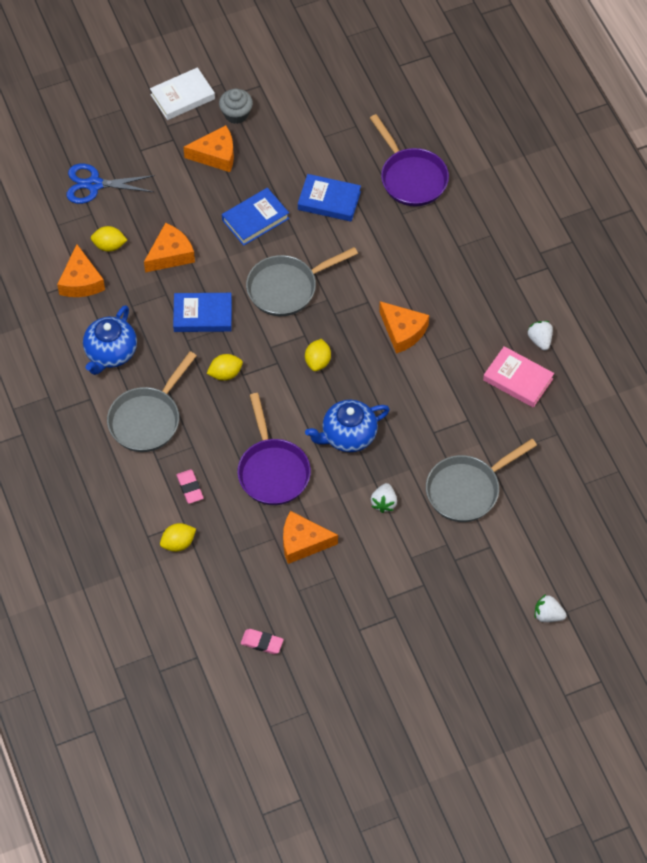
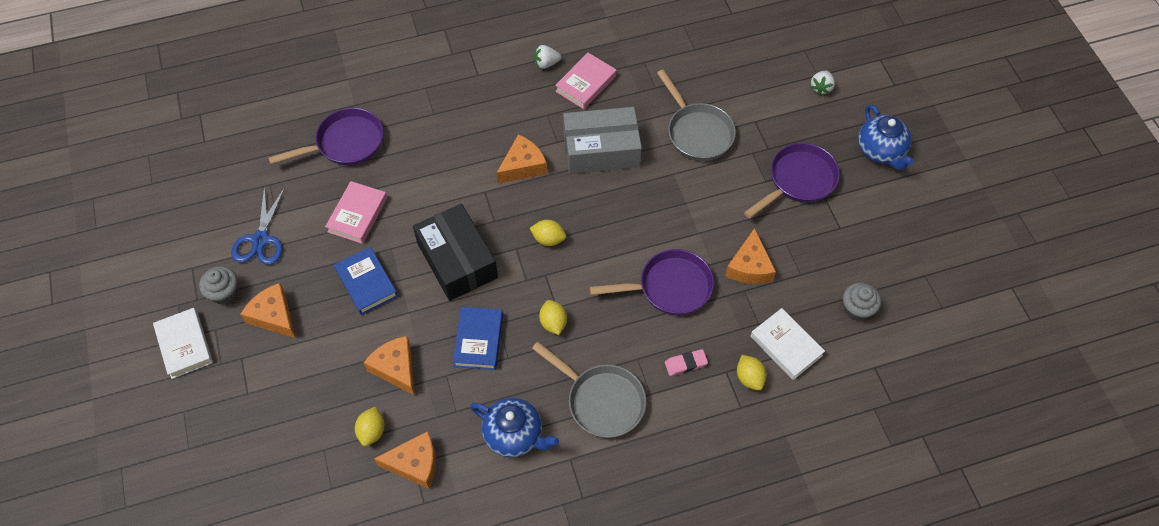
camera: 85 degrees left, 0 degrees up
(94, 184) = (283, 445): blue scissors -> blue scissors (260, 240)
(215, 155) = (274, 316): orange cheese -> orange cheese turned 45 degrees counterclockwise
(215, 576) = (786, 346): none -> white book
(262, 643) = (857, 309): pink eraser -> grey cupcake
(286, 288) = (457, 260): grey pan -> black box
(329, 201) = (357, 215): blue book -> pink book
(348, 436) = (635, 220): blue teapot -> blue teapot (880, 151)
(384, 503) = (708, 197): white strawberry -> none
(415, 590) = (798, 181): none -> purple pan
(432, 400) = (601, 149): none -> grey box

